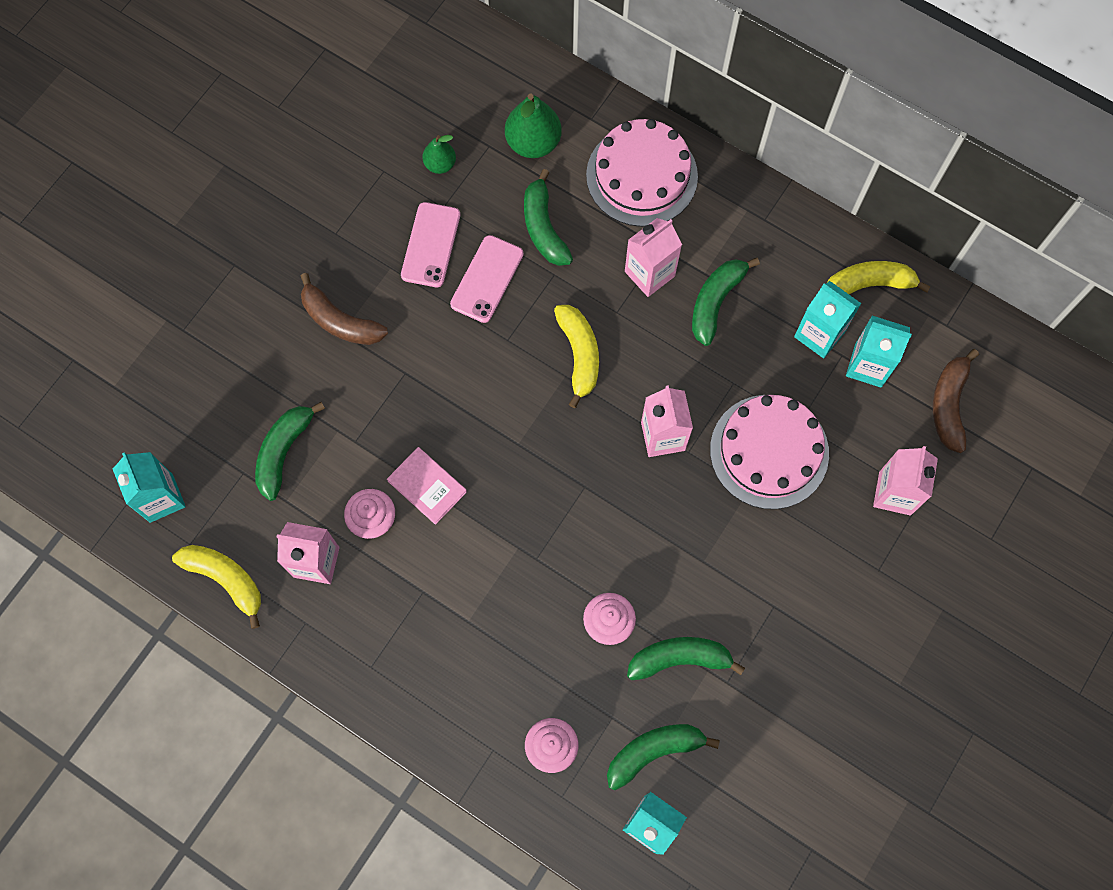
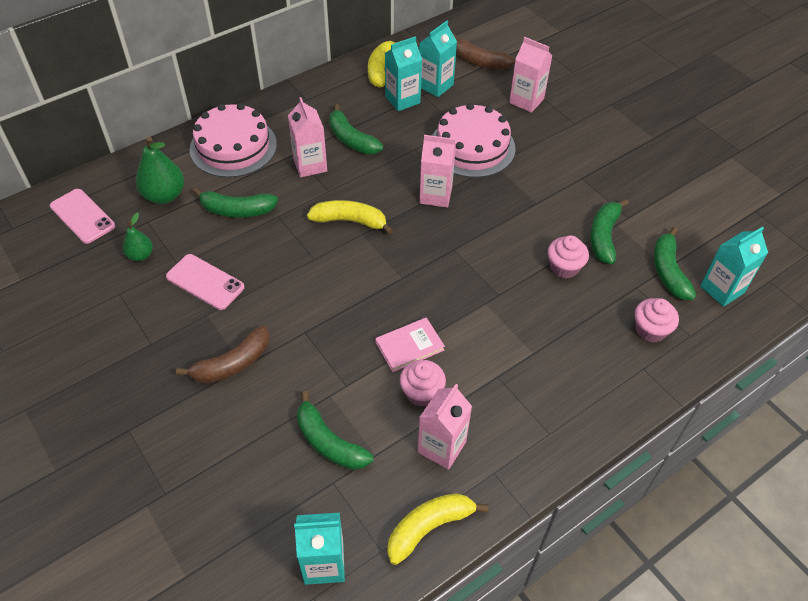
camera: 70 degrees left, 20 degrees down
(487, 279) = (257, 256): pink phone -> pink phone (82, 216)

